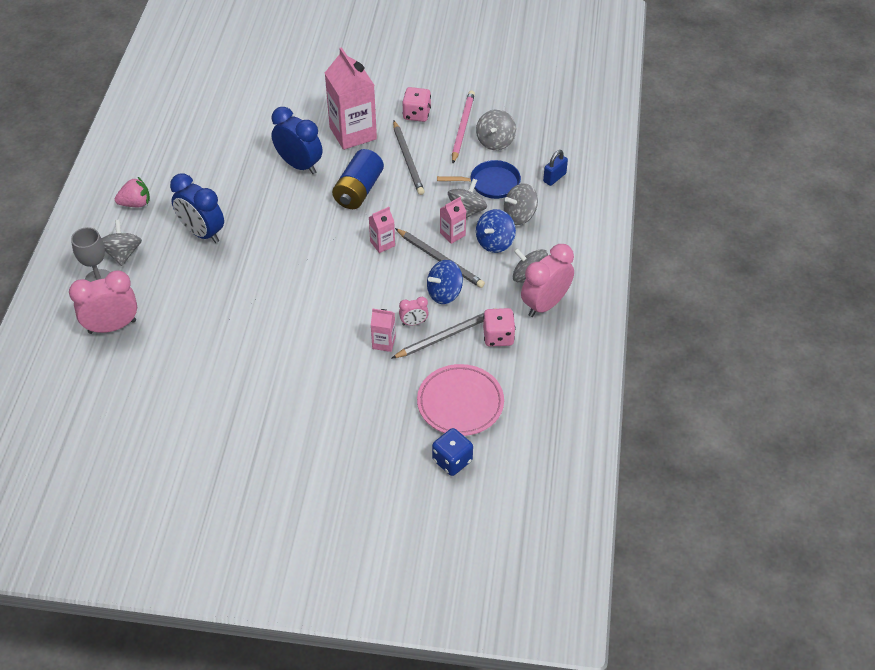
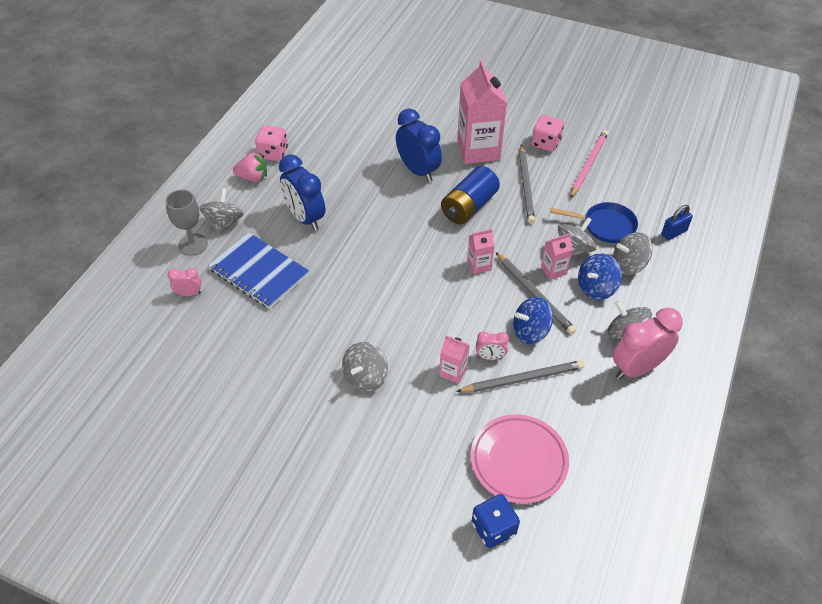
camera: 15 degrees right, 0 degrees up
(112, 326) = (189, 293): pink clock -> pink clock, size x0.49
(174, 293) = (259, 272): none -> blue notebook
(495, 141) = (619, 184): grey spinning top -> grey spinning top (365, 377)
(498, 337) = (577, 393): pink dice -> pink dice (273, 153)

